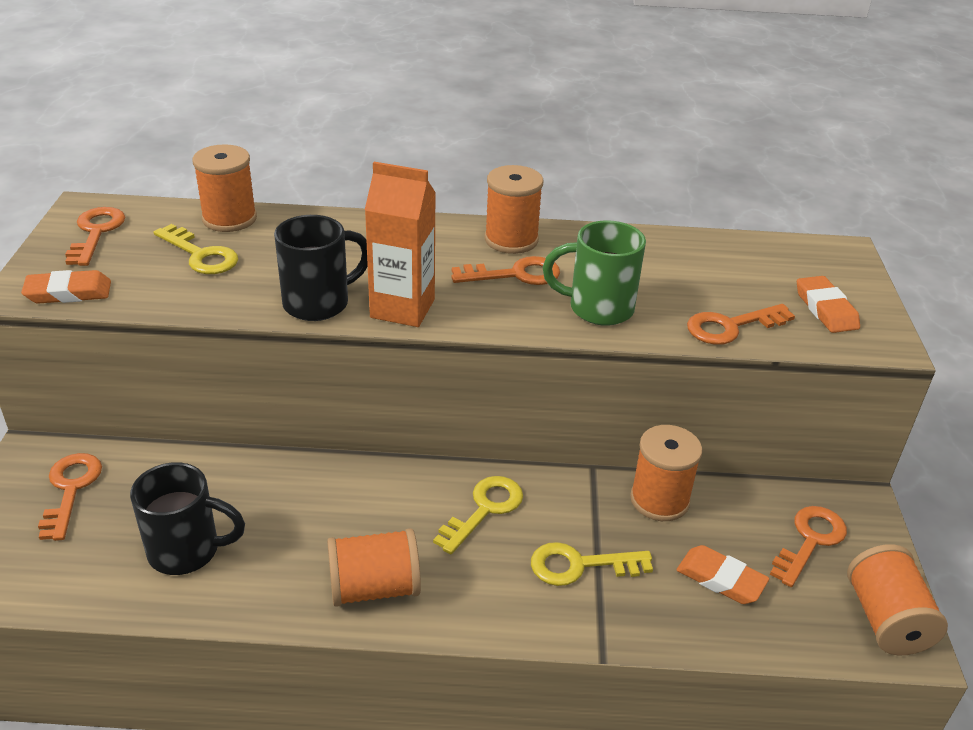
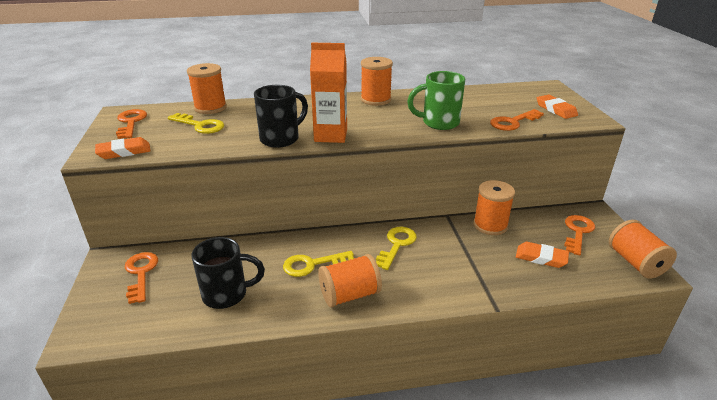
camera: 10 degrees left, 5 degrees down
(515, 274) = (386, 114): orange key -> none
(580, 565) = (462, 264): yellow key -> yellow key (312, 264)

